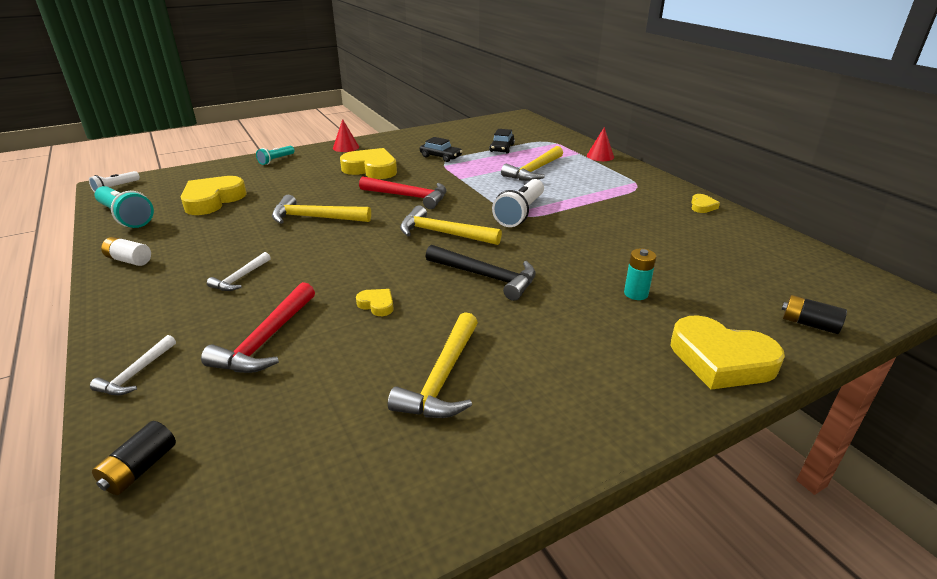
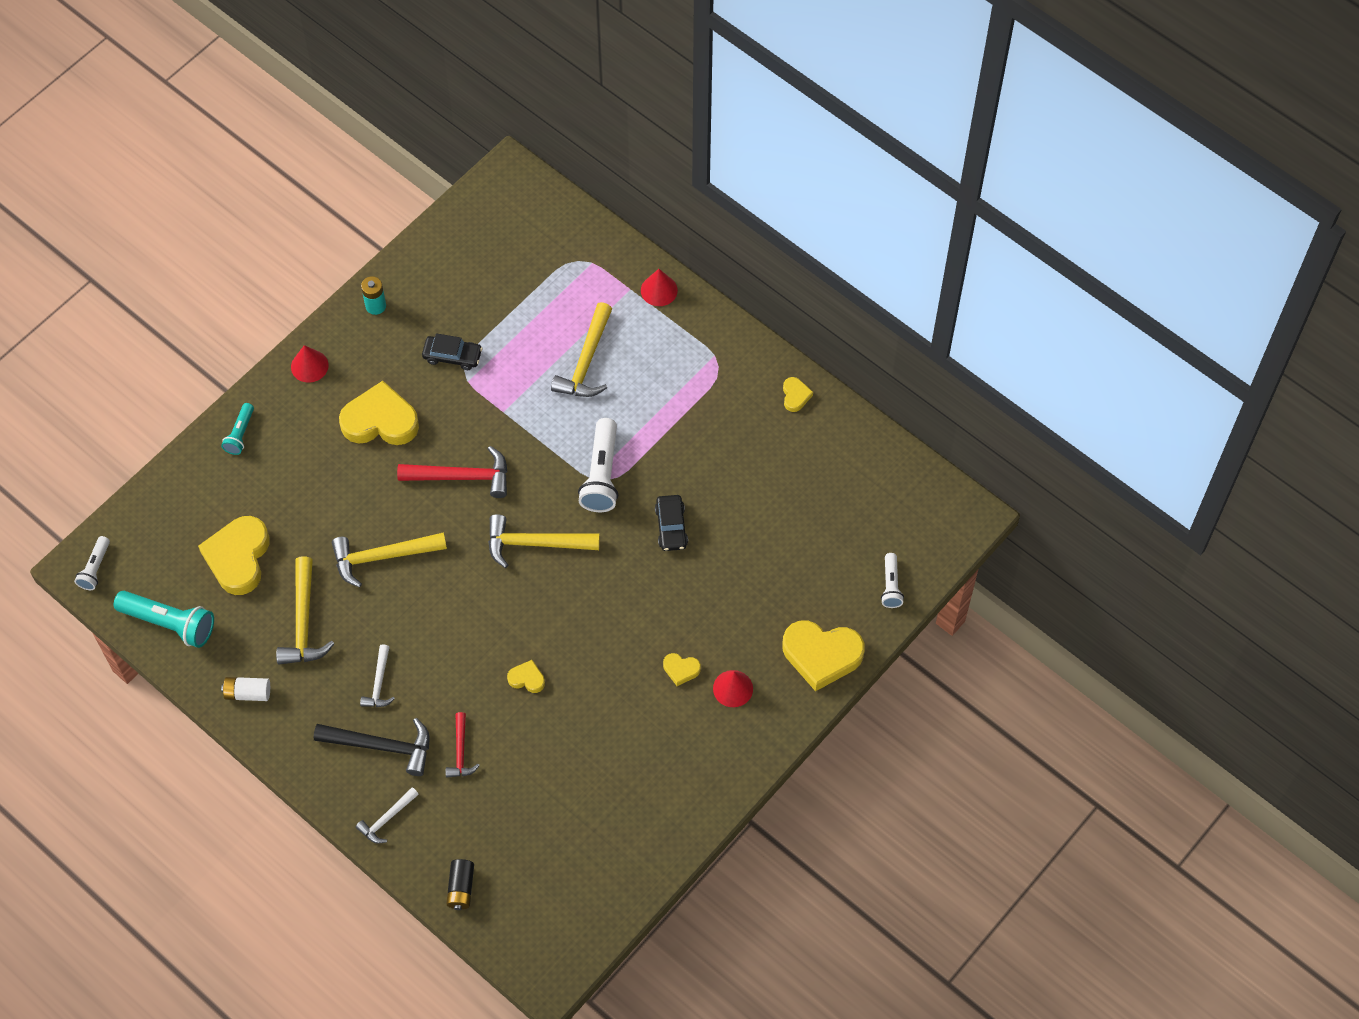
camera: 20 degrees left, 30 degrees up
(136, 373) = (386, 819): white hammer -> white hammer turned 45 degrees clockwise
(266, 340) = (460, 752): red hammer -> red hammer, size x0.58
(442, 378) = (620, 745): yellow hammer -> yellow hammer (304, 622)
(486, 277) = (607, 606): black hammer -> black hammer (382, 746)
(501, 148) = (523, 303): black car -> black car (671, 527)
(544, 334) = (681, 669): none -> yellow heart
(601, 362) = (733, 688): none -> red cone
(636, 293) = (746, 588): turquoise battery -> turquoise battery (375, 306)
(809, 324) = (891, 585): black battery -> white flashlight

